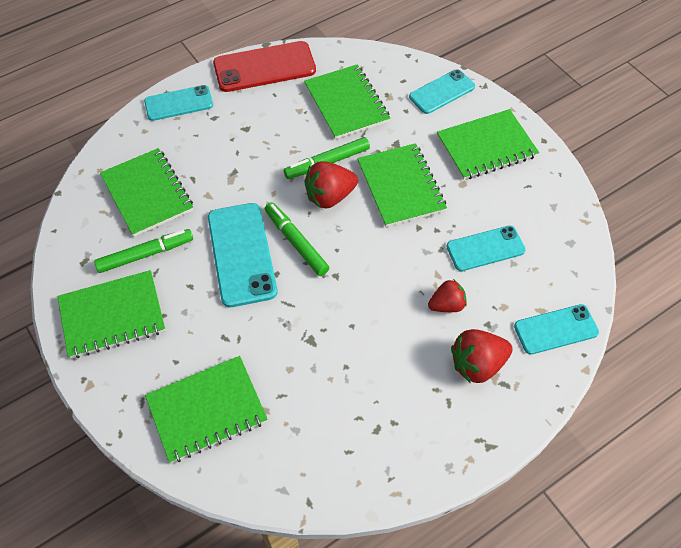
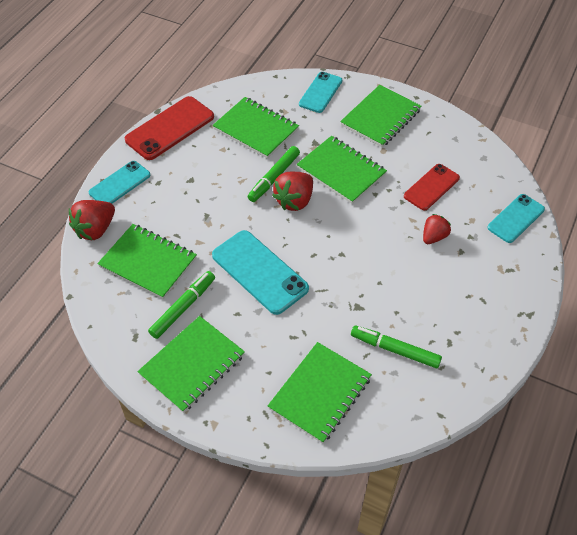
camera: 30 degrees left, 5 degrees down
(296, 242) = (294, 244): green marker -> green marker (395, 350)
(477, 364) = (483, 266): red strawberry -> red strawberry (95, 229)
(485, 248) = (431, 187): turquoise phone -> red phone

